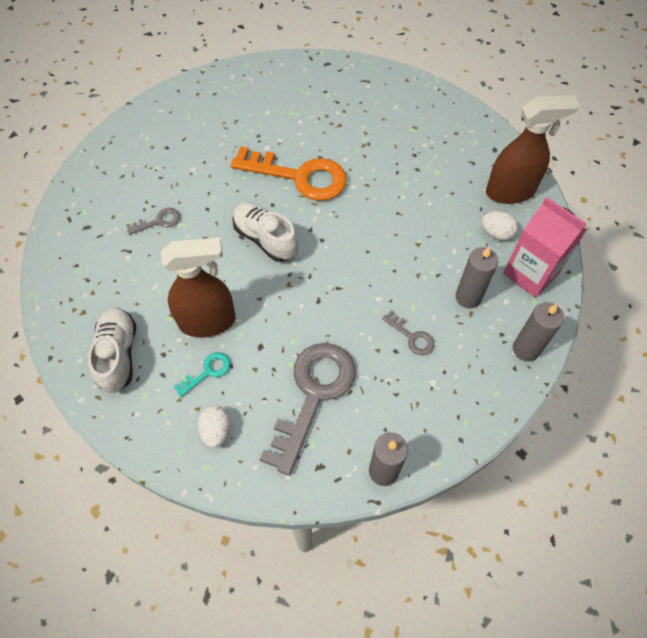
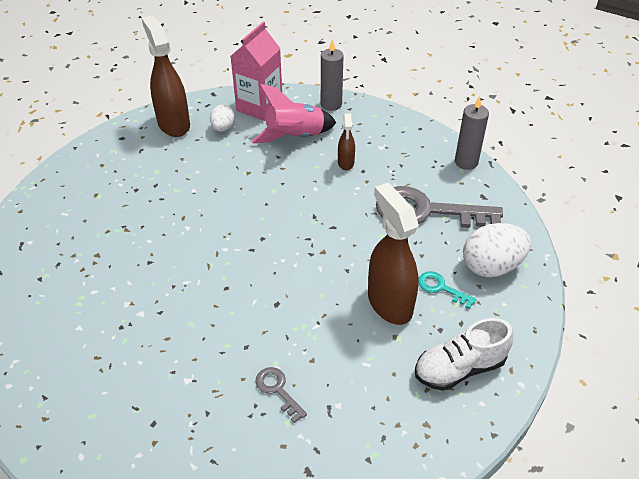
camera: 105 degrees left, 15 degrees down
(216, 431) = (491, 266): white egg -> white egg, size x1.74
(265, 239) = (274, 282): white shoe -> none
(299, 176) = (181, 273): orange key -> none
(412, 337) = (346, 163): grey key -> brown spray bottle
(468, 297) = (295, 137): grey candle -> pink rocket

